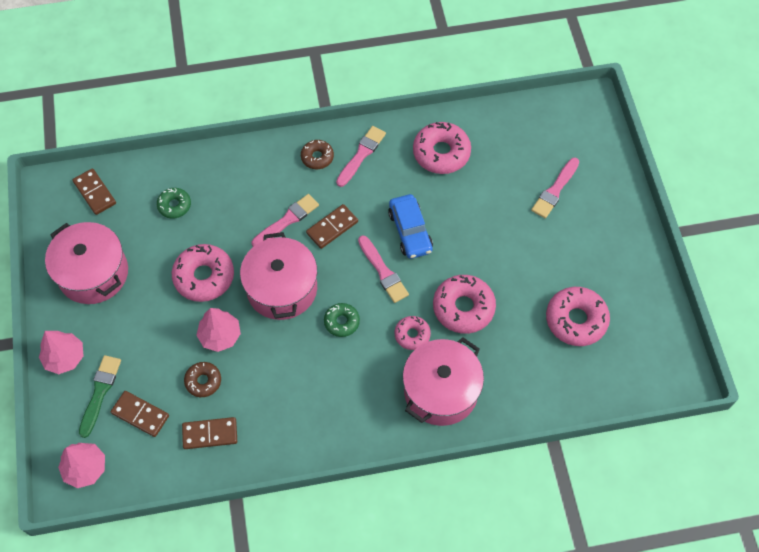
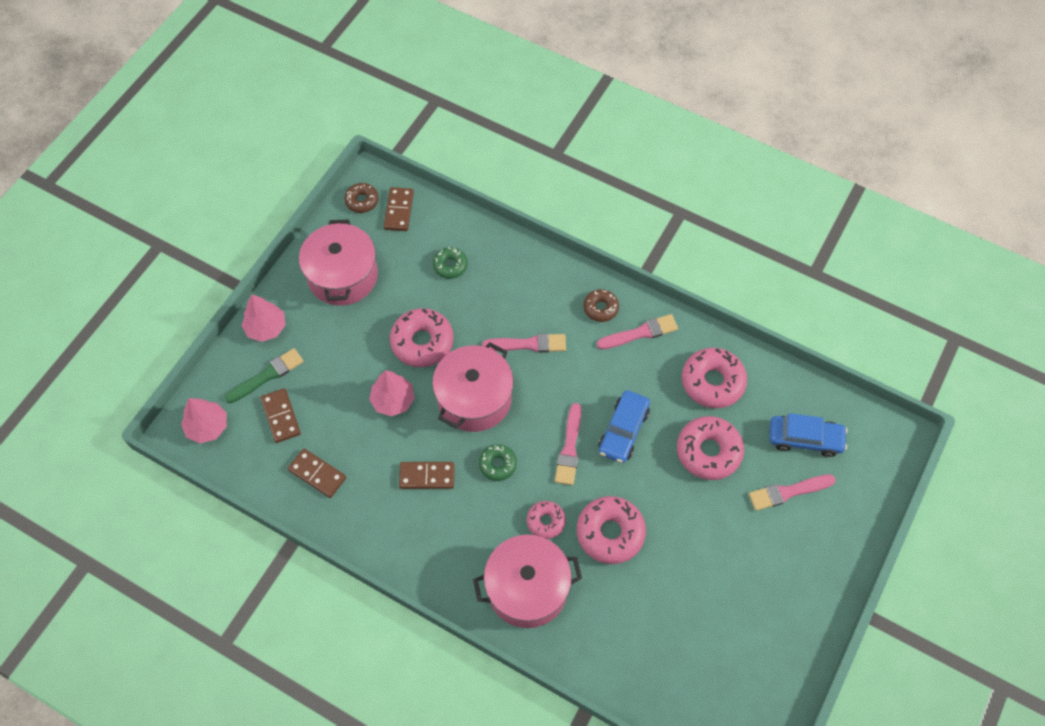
camera: 40 degrees right, 0 degrees up
(203, 381) = (348, 427): brown donut -> brown donut (362, 201)
(332, 227) = (560, 378): brown domino -> brown domino (427, 476)
(535, 147) = (805, 439): none -> blue car
(576, 320) = (701, 623): pink donut -> pink donut (708, 451)

